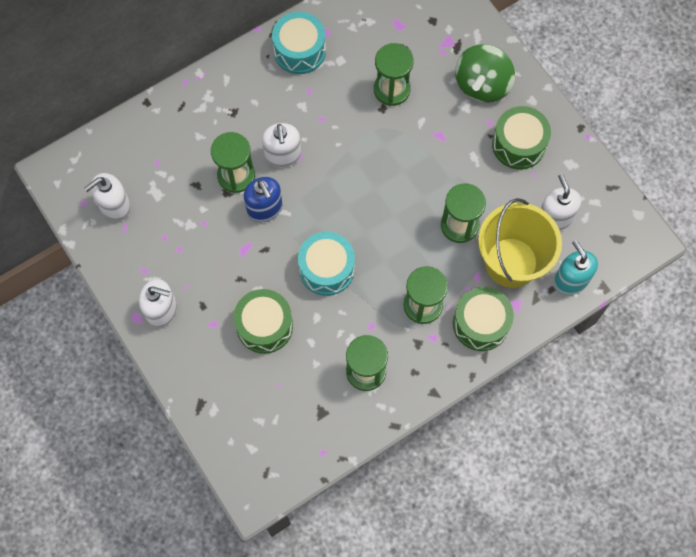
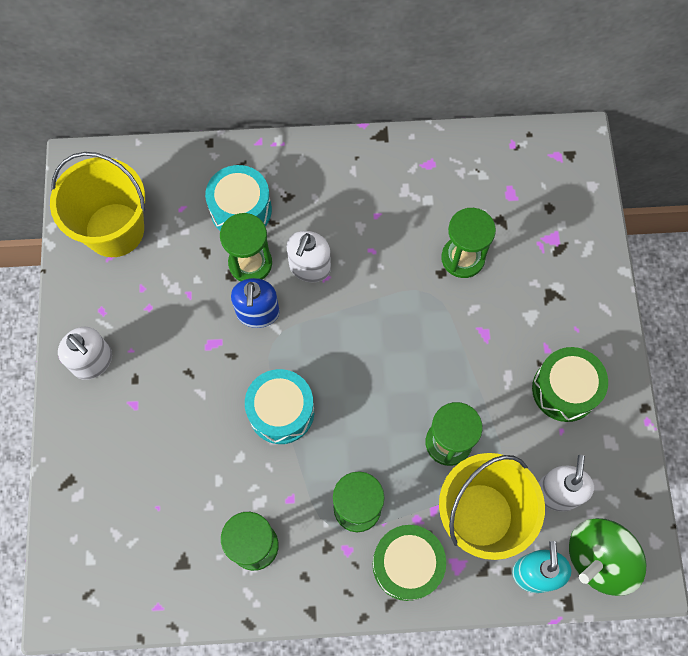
camera: 30 degrees right, 0 degrees up
(114, 206) = (114, 230): white soap dispenser -> yellow bucket
(264, 326) = (182, 436): green drum -> none
(299, 51) = (392, 169): turquoise drum -> turquoise drum (241, 210)
(482, 85) = (562, 303): green spinning top -> green spinning top (598, 559)

